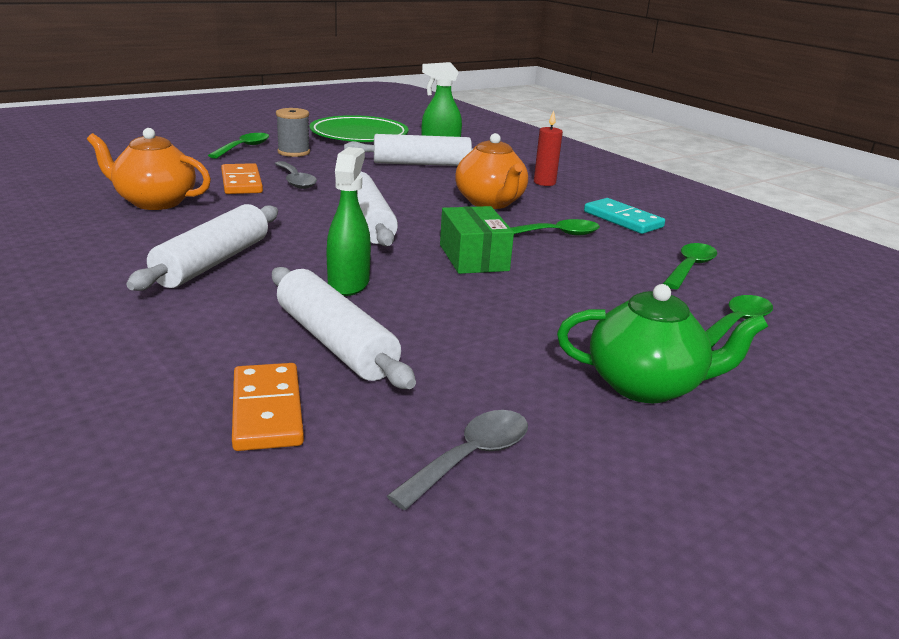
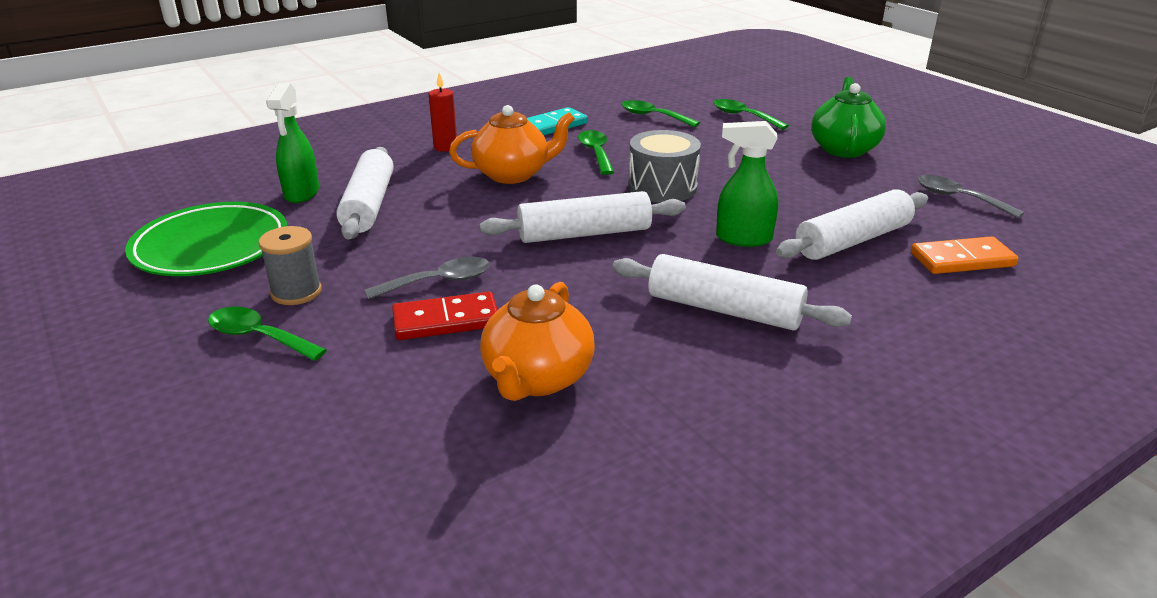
camera: 85 degrees left, 5 degrees up
(241, 182) = (446, 321): orange domino -> red domino
(473, 257) = (662, 187): green box -> grey drum

